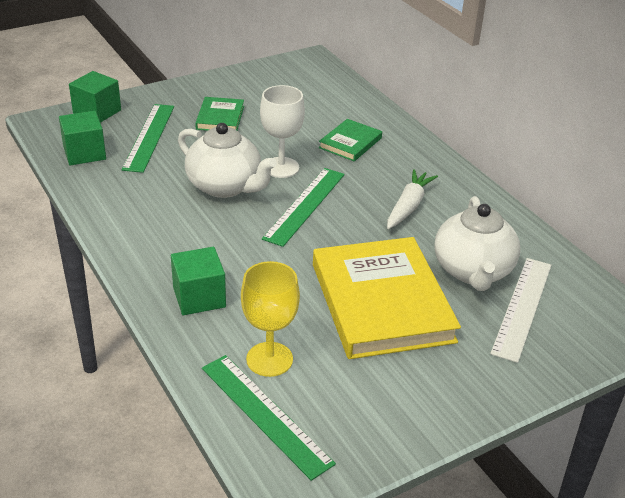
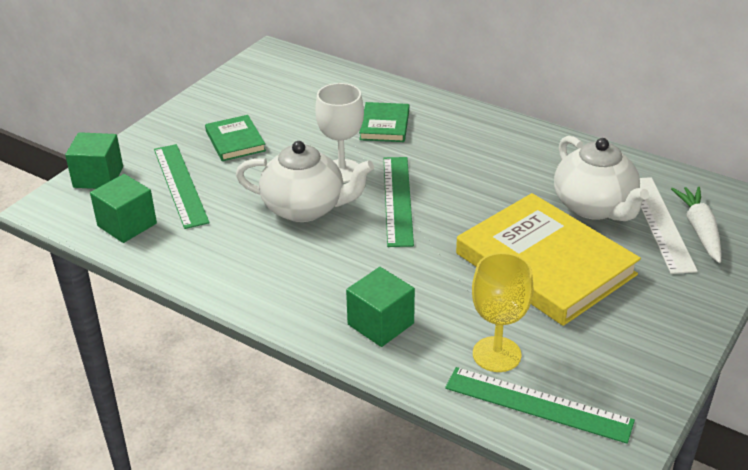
camera: 25 degrees left, 0 degrees up
(408, 206) = (490, 167): white carrot -> white carrot (699, 230)

